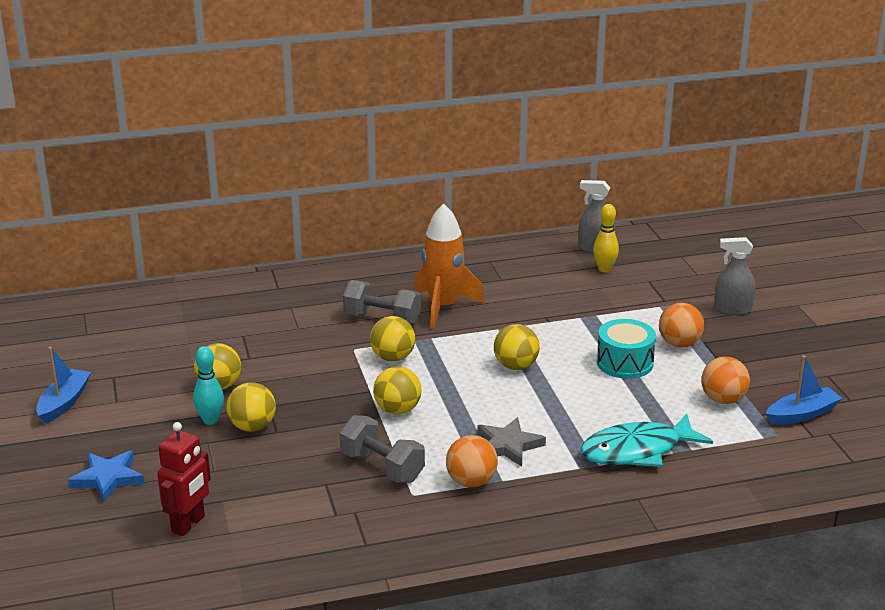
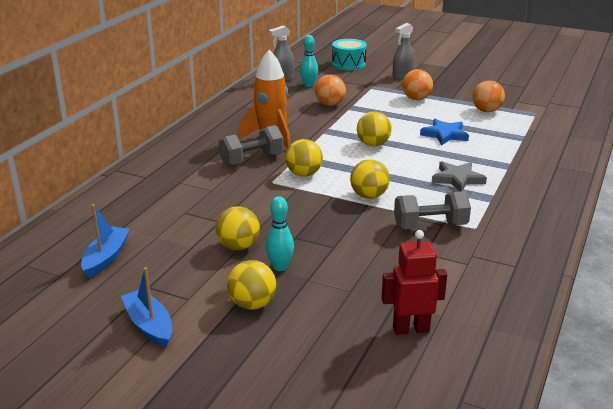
camera: 50 degrees left, 0 degrees up
(108, 478) = (297, 344): blue star -> blue star (445, 135)
(188, 524) = (411, 329): red robot -> red robot turned 75 degrees counterclockwise
(252, 427) = (314, 253): yellow ball -> yellow ball (252, 304)
(471, 482) = (483, 204): orange ball -> orange ball (330, 104)
(604, 269) = (309, 85): yellow bowling pin -> turquoise bowling pin
(625, 363) = (415, 117): turquoise drum -> turquoise drum (348, 64)
(637, 451) = (509, 148): turquoise fish -> none
(802, 414) = (524, 100): blue boat -> blue boat (106, 258)

